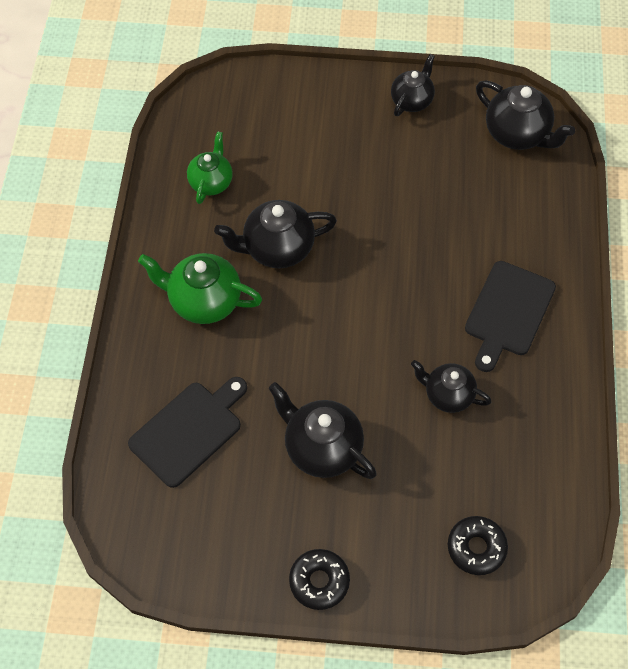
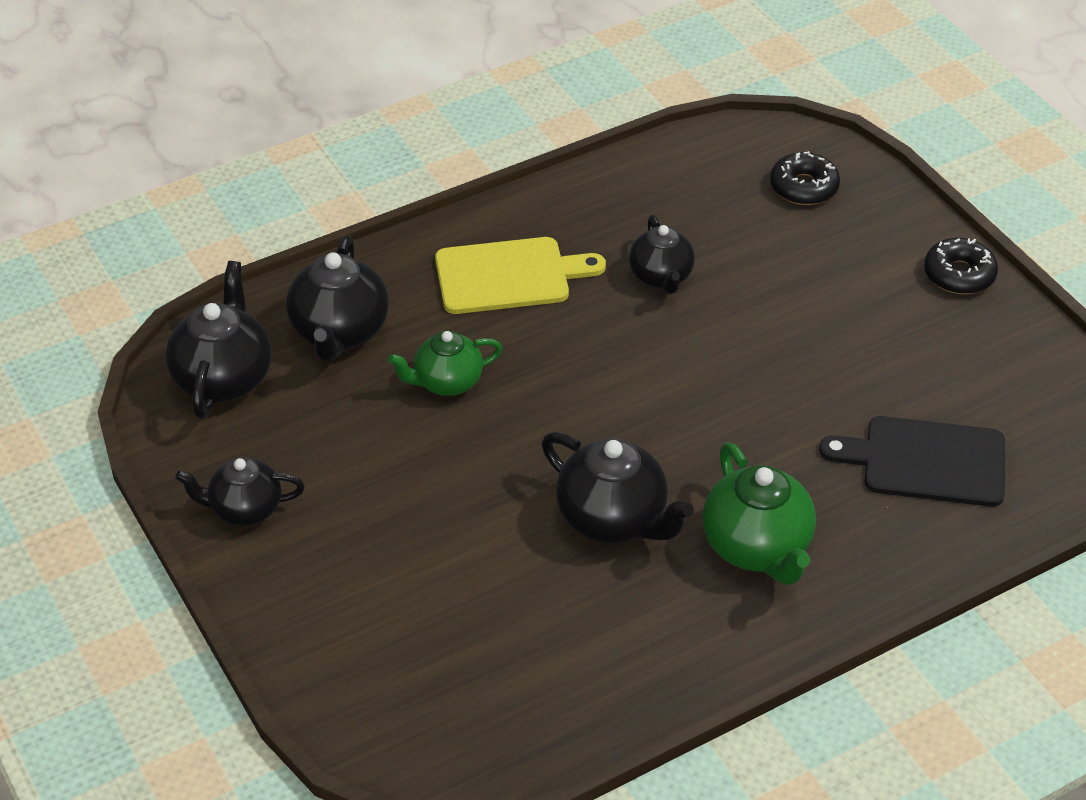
camera: 125 degrees left, 15 degrees down
(211, 182) = (573, 651): green teapot -> green teapot (447, 382)
(322, 448) = (825, 342): black teapot -> black teapot (339, 332)
(508, 312) = (508, 276): black cutting board -> yellow cutting board

